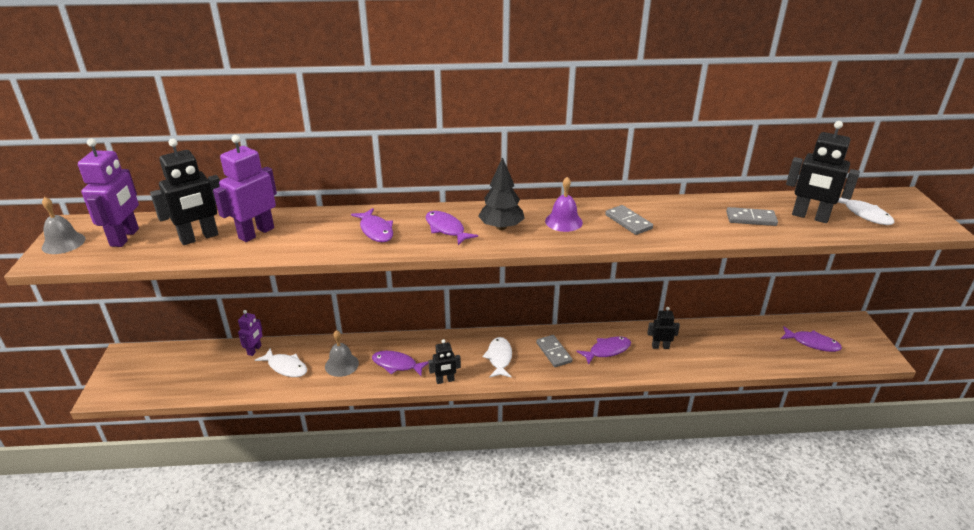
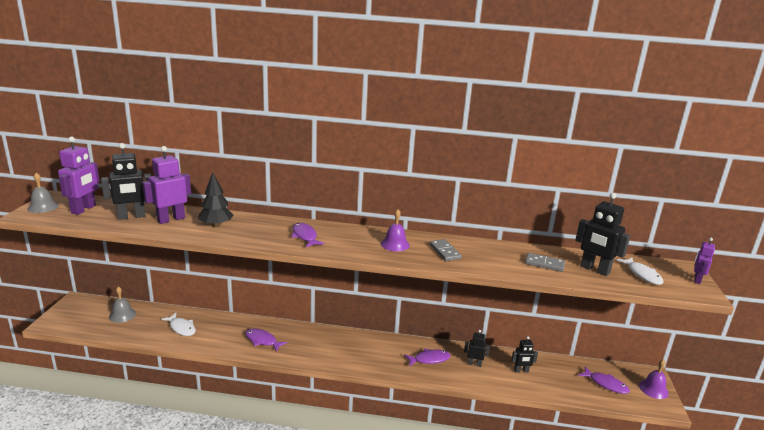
camera: 10 degrees right, 10 degrees down
(254, 350) = (165, 312): purple robot -> purple robot (697, 280)
(341, 365) = (222, 333): grey bell -> grey bell (122, 315)
(375, 230) = (254, 230): purple fish -> none
(445, 380) = (293, 358): black robot -> black robot (521, 371)
(499, 358) = (342, 349): white fish -> none
(501, 227) = (346, 241): black tree -> black tree (216, 225)
(554, 352) = (386, 353): grey domino -> none
(863, 339) = (653, 389): none -> purple bell

